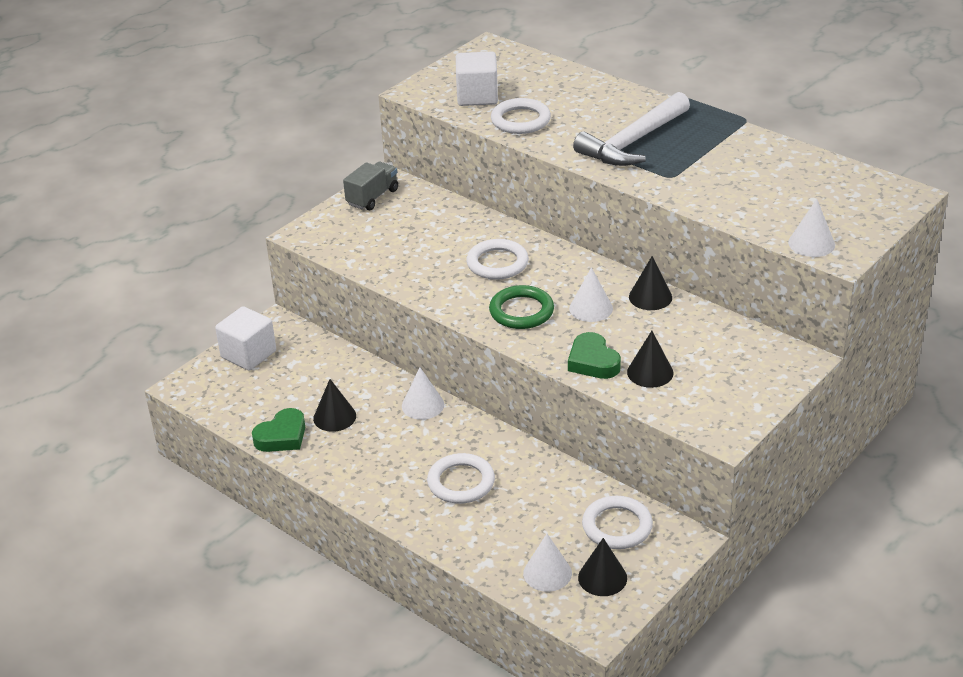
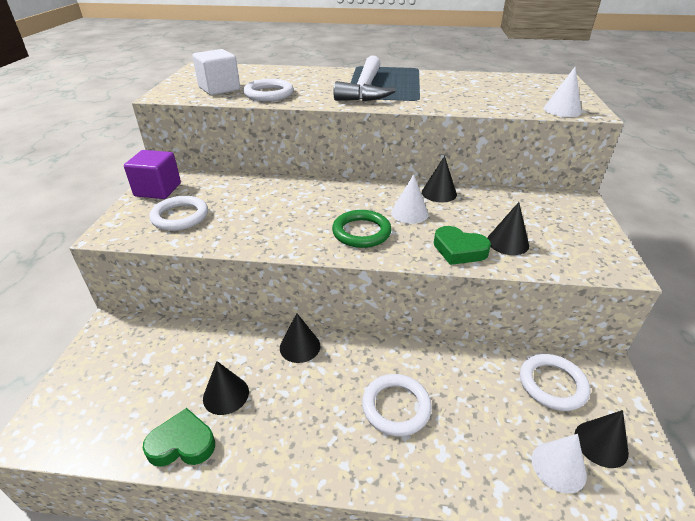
camera: 35 degrees left, 0 degrees up
(248, 354) = (94, 367): white cube -> none
(282, 436) = (182, 444): green heart -> green heart turned 105 degrees counterclockwise
(372, 197) = (158, 190): grey truck -> purple cube
(423, 405) = (300, 346): white cone -> black cone
(497, 263) = (305, 205): white ring -> white ring (180, 216)

